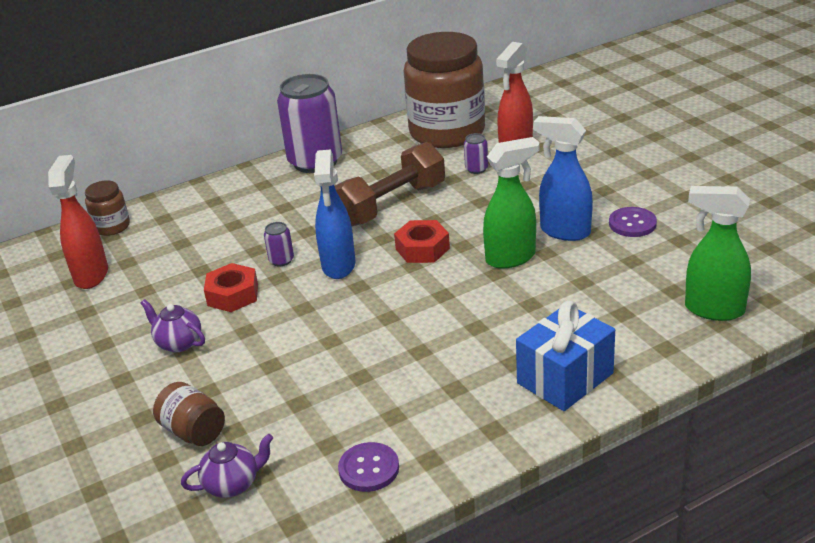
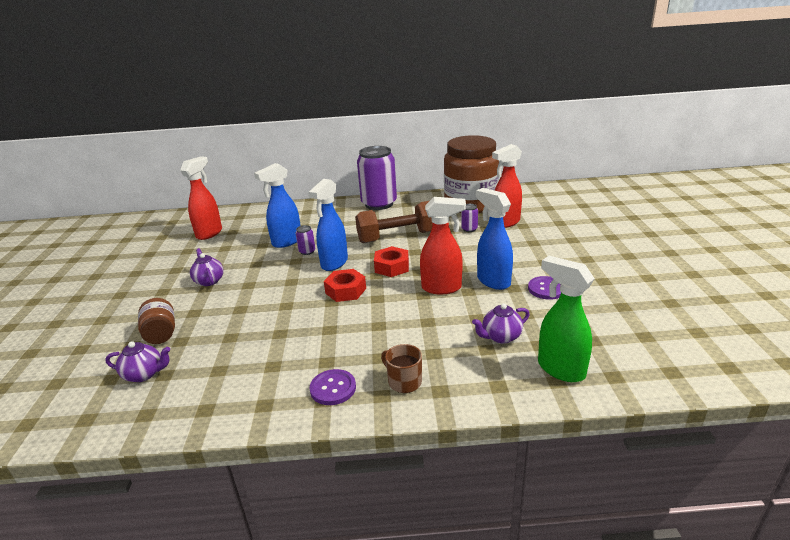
camera: 25 degrees right, 5 degrees down
(112, 227) = (245, 212): brown jar -> none
(233, 295) = (263, 263): red nut -> red nut (345, 291)
(234, 255) = (286, 242): none -> blue spray bottle
(369, 469) = (223, 396): purple button -> purple button (333, 388)
(511, 258) = (442, 288): green spray bottle -> red spray bottle
(565, 378) = (404, 381): blue gift -> brown mug
(626, 295) = (500, 337): none -> purple teapot

